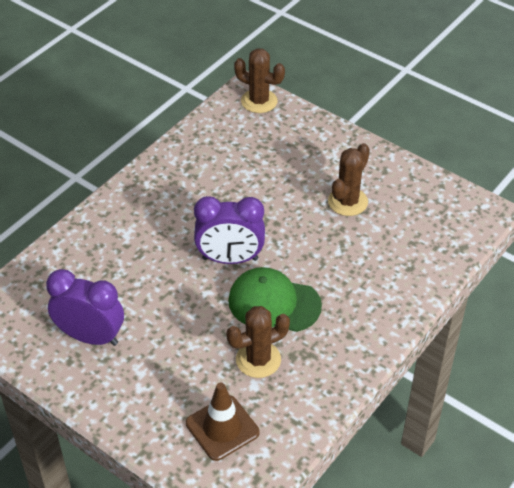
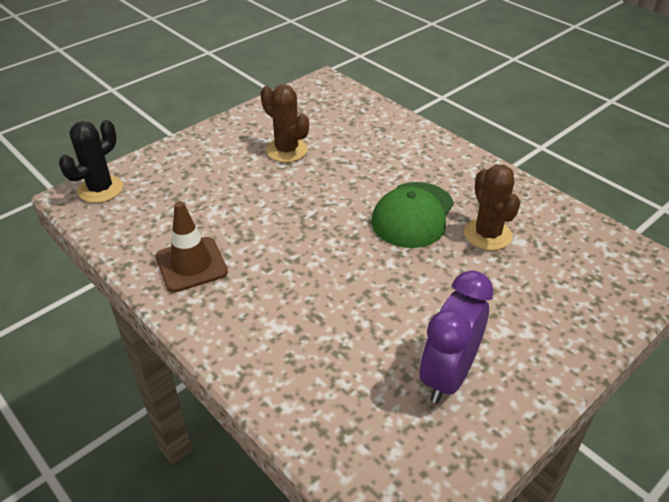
camera: 80 degrees left, 5 degrees down
(222, 428) = (576, 270): brown traffic cone -> brown traffic cone (191, 264)
(230, 259) = (344, 239): purple clock -> none
(259, 101) = (100, 189): brown cactus -> black cactus

